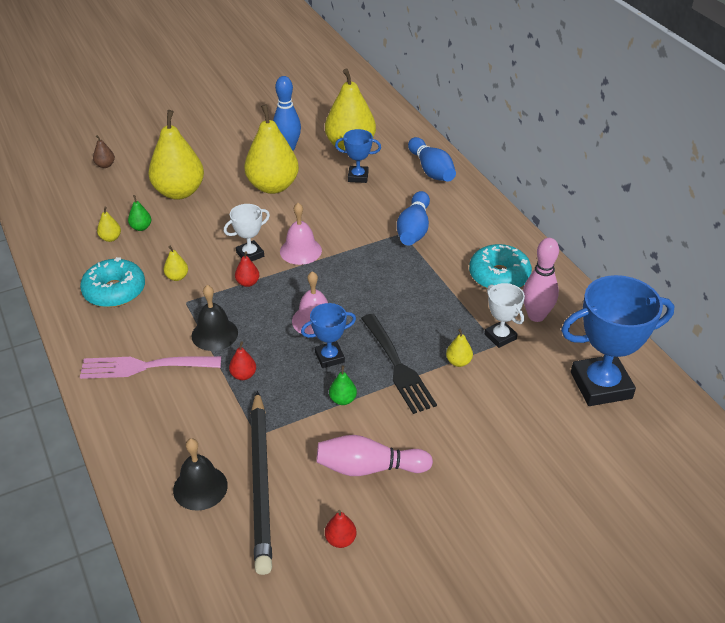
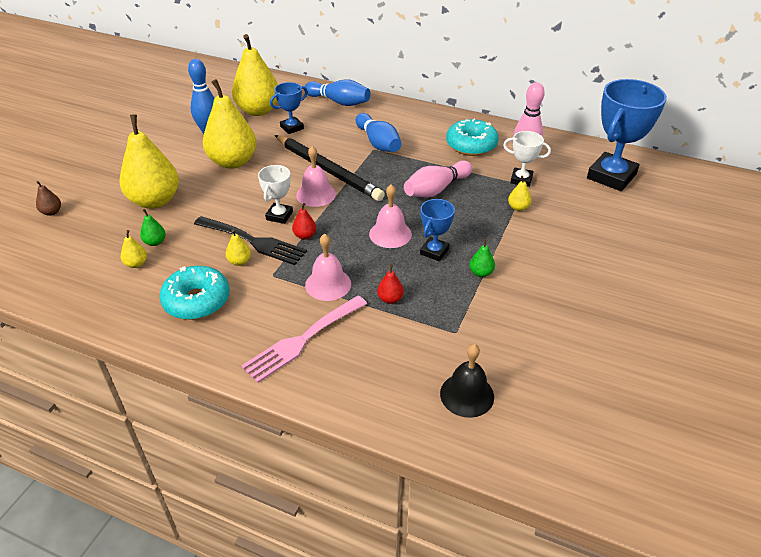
camera: 40 degrees left, 0 degrees up
(214, 334) = (328, 284): black bell -> pink bell
(261, 482) = (503, 361): black pencil -> black pencil (328, 170)
(340, 540) = (603, 360): red pear -> none
(369, 468) = (556, 304): pink bowling pin -> pink bowling pin (436, 189)
(397, 366) = (485, 231): black fork -> black fork (253, 241)

